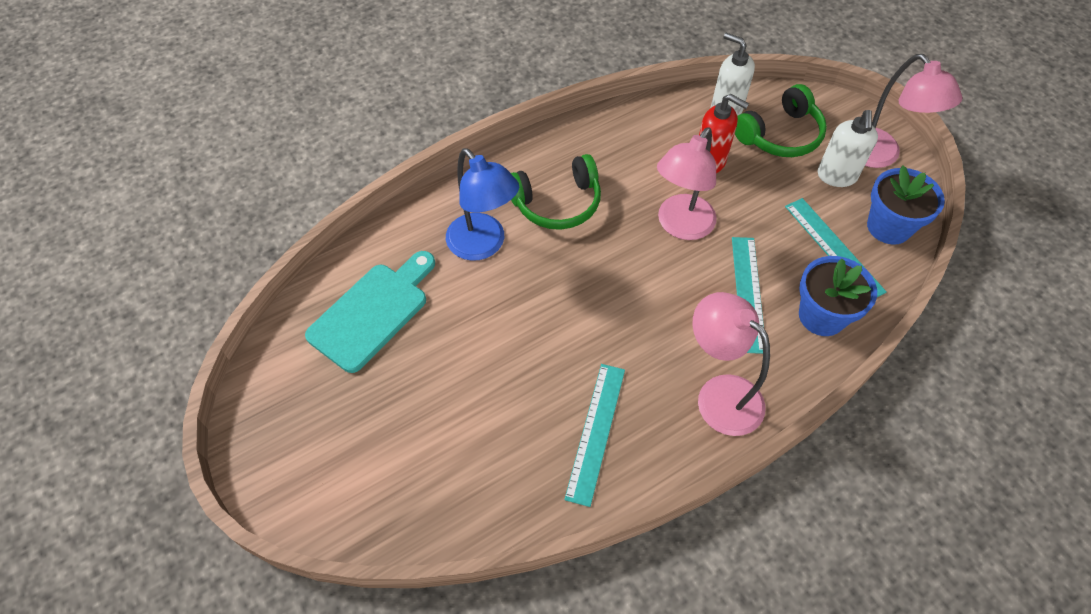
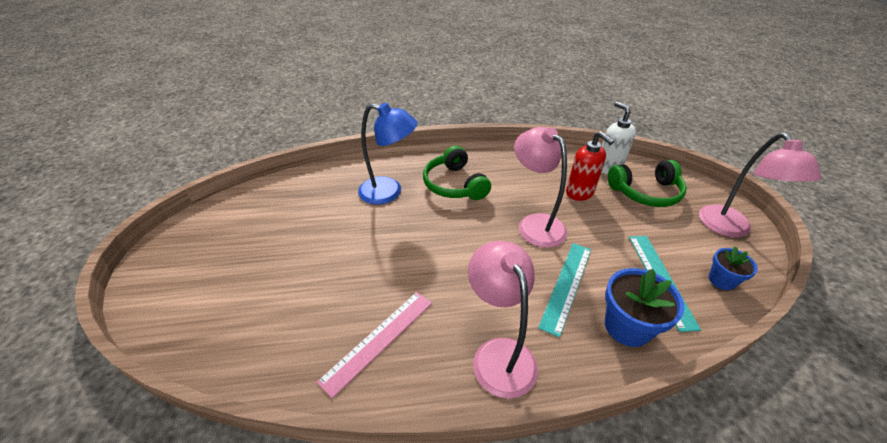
camera: 25 degrees right, 15 degrees down
(373, 312) = (293, 206): turquoise cutting board -> none
(483, 245) = (389, 192): blue lamp -> blue lamp turned 60 degrees counterclockwise
(557, 203) = (454, 184): green headphones -> green headphones turned 60 degrees clockwise
(596, 432) = (379, 340): turquoise ruler -> pink ruler
(680, 226) = (535, 224): pink lamp -> pink lamp turned 90 degrees clockwise
(836, 176) = (684, 231): white soap dispenser -> none
(889, 227) = (721, 280): blue flower pot -> blue flower pot, size x0.61

